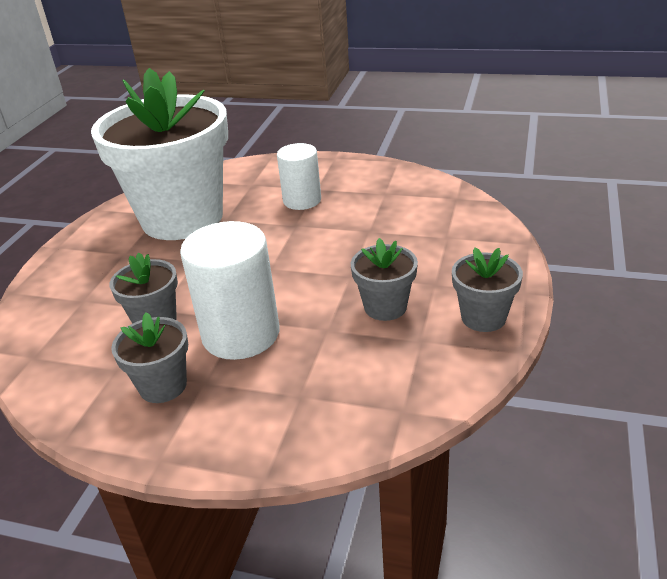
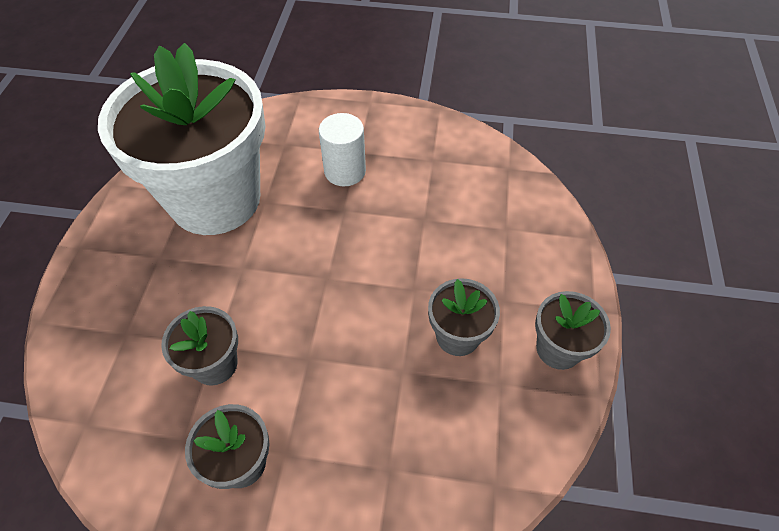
camera: 10 degrees left, 20 degrees up
(241, 334) = (312, 381): white cylinder -> none

